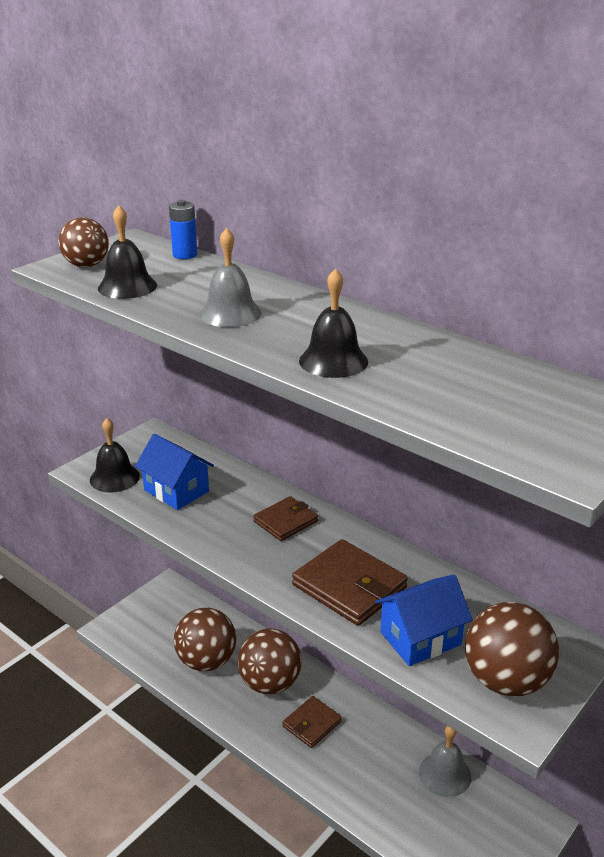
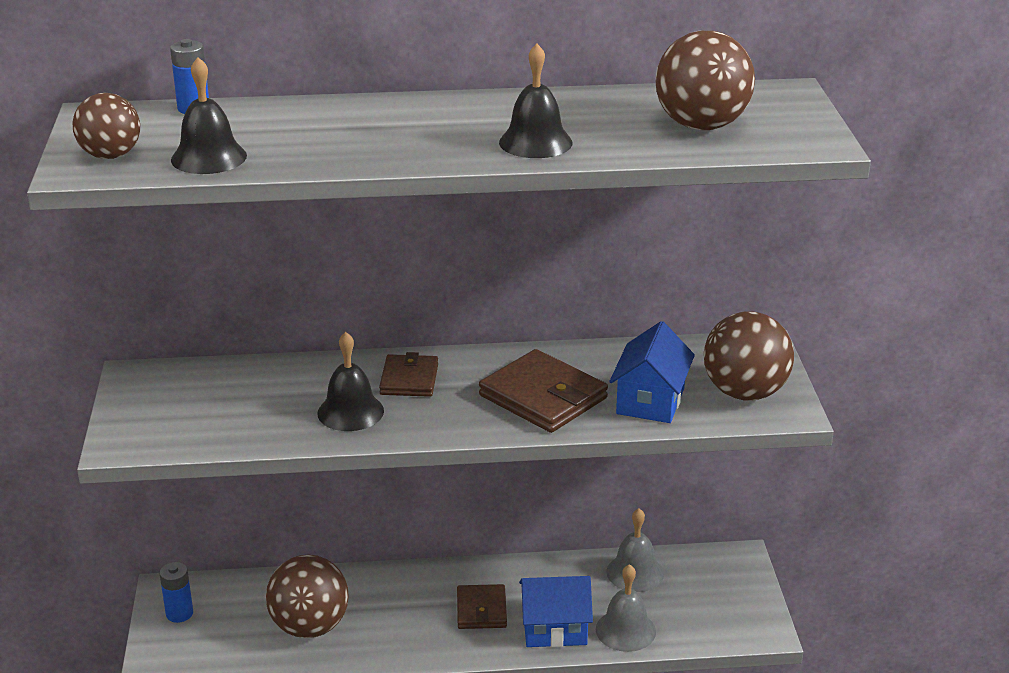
camera: 45 degrees left, 0 degrees up
(114, 477) = (168, 433): black bell -> black bell (350, 412)
(157, 604) = (179, 613): none -> blue battery
(176, 491) = (258, 410): blue house -> blue house (554, 628)
(230, 313) = (367, 141): grey bell -> grey bell (625, 630)
(270, 683) = (399, 604): brown ball -> brown ball (701, 126)
(349, 586) = (543, 397): brown wallet -> brown wallet turned 45 degrees clockwise

